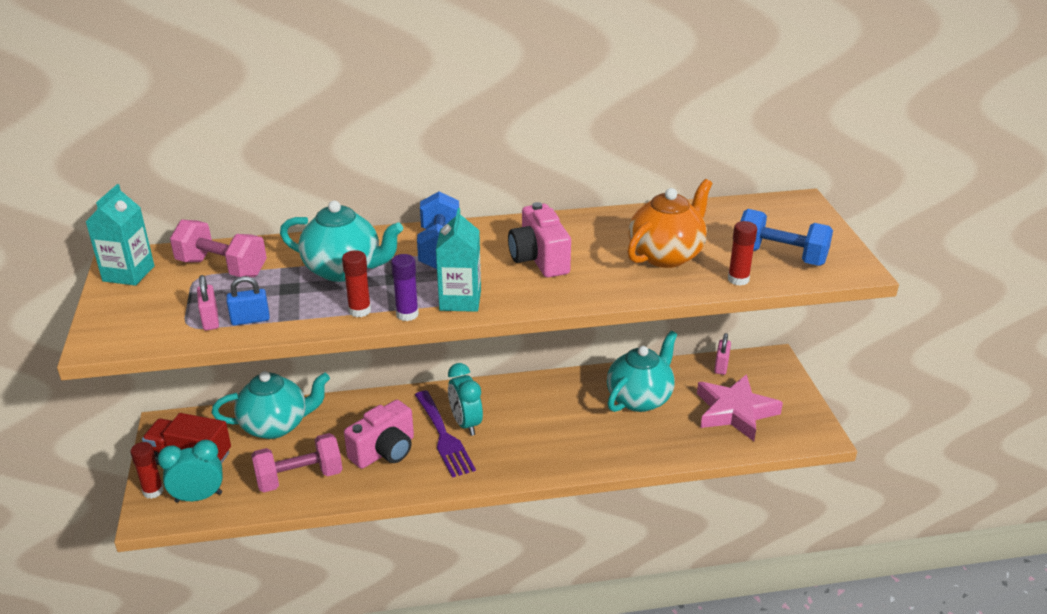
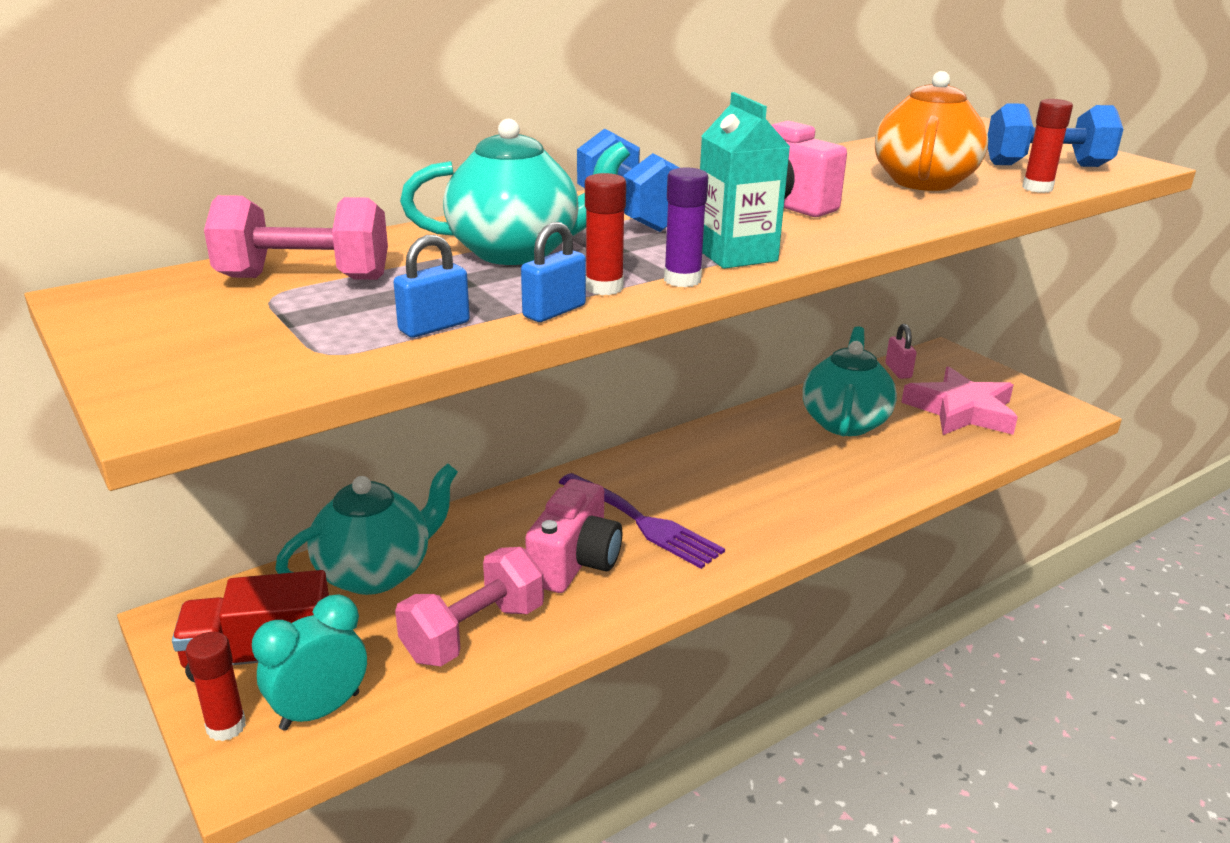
camera: 25 degrees left, 5 degrees down
(128, 273) = (129, 310): turquoise carton -> none
(210, 320) = (360, 339): pink padlock -> none
(317, 323) = (554, 311): none -> blue padlock
(465, 424) = (658, 500): turquoise clock -> none

